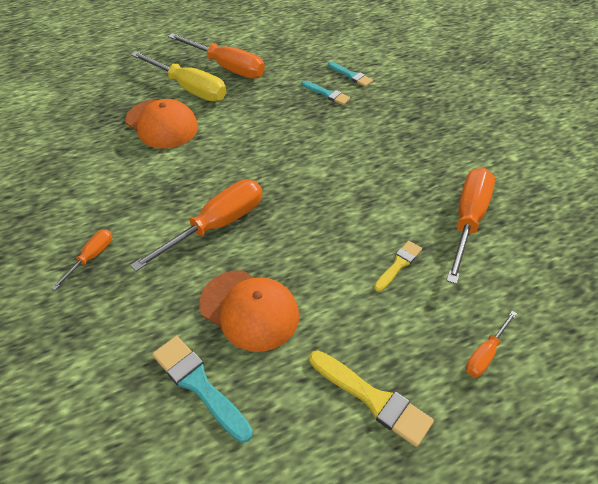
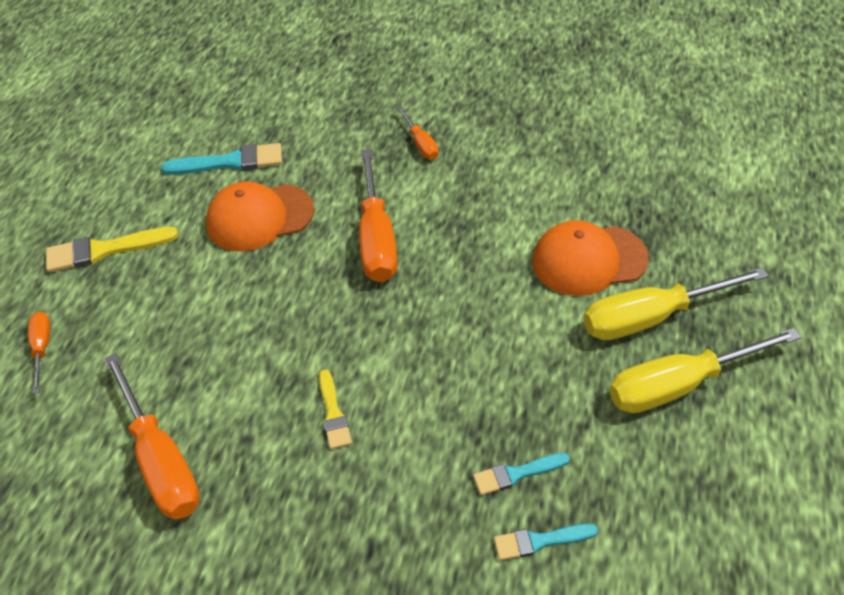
camera: 130 degrees right, 0 degrees up
(227, 67) = (680, 385): orange screwdriver -> yellow screwdriver
(398, 264) = (184, 351): yellow brush -> yellow brush (333, 413)

